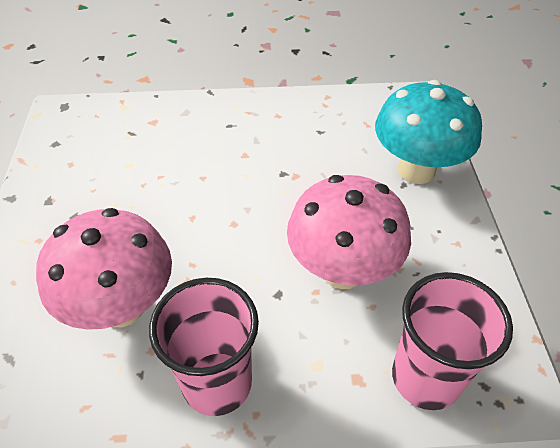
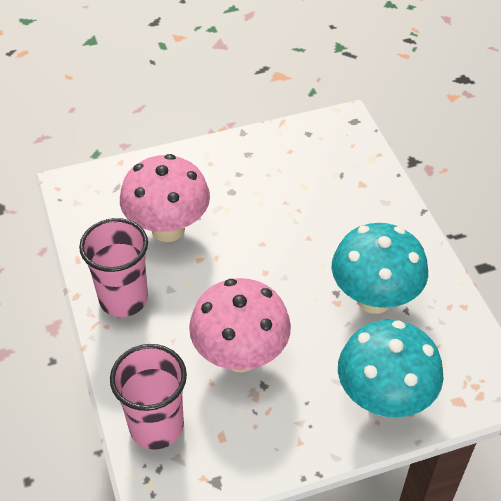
camera: 75 degrees right, 0 degrees up
(300, 148) = (374, 299): none -> turquoise mushroom

